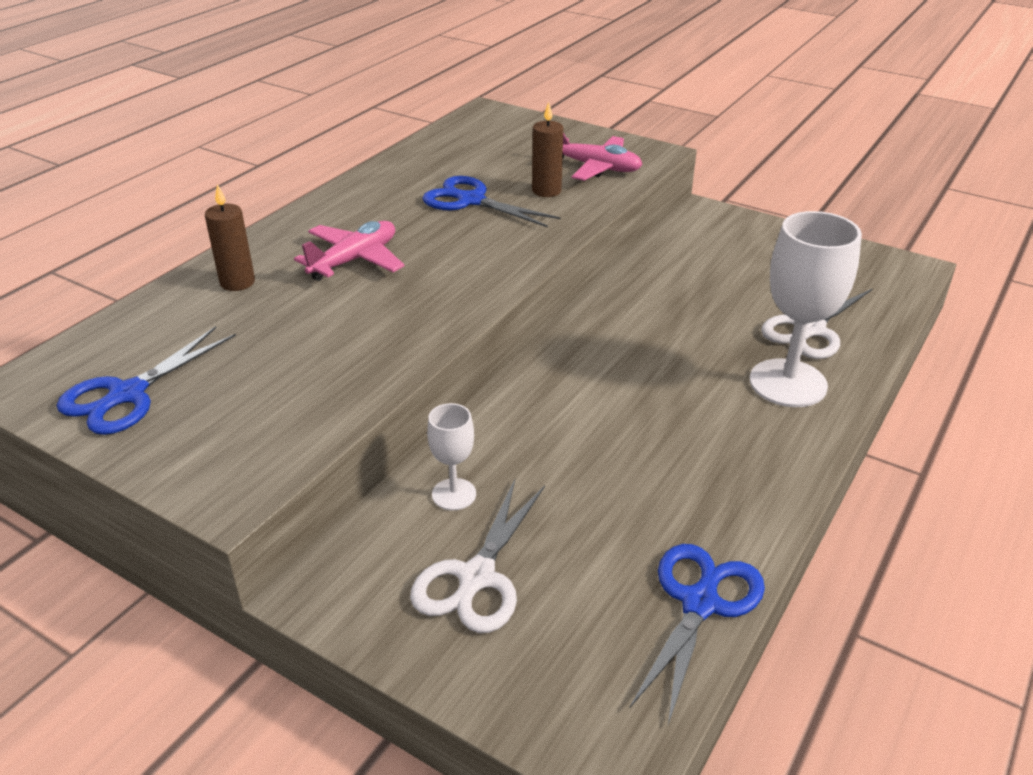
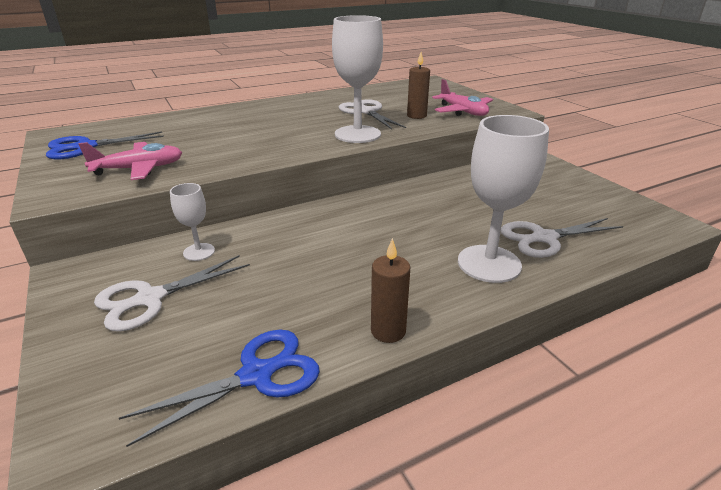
camera: 30 degrees right, 5 degrees down
(237, 282) = (201, 119): brown candle -> brown candle (388, 331)
(354, 260) = (268, 122): pink plane -> pink plane (139, 169)
(470, 200) = (366, 112): blue scissors -> white scissors
(509, 248) = (357, 134): none -> white goblet

